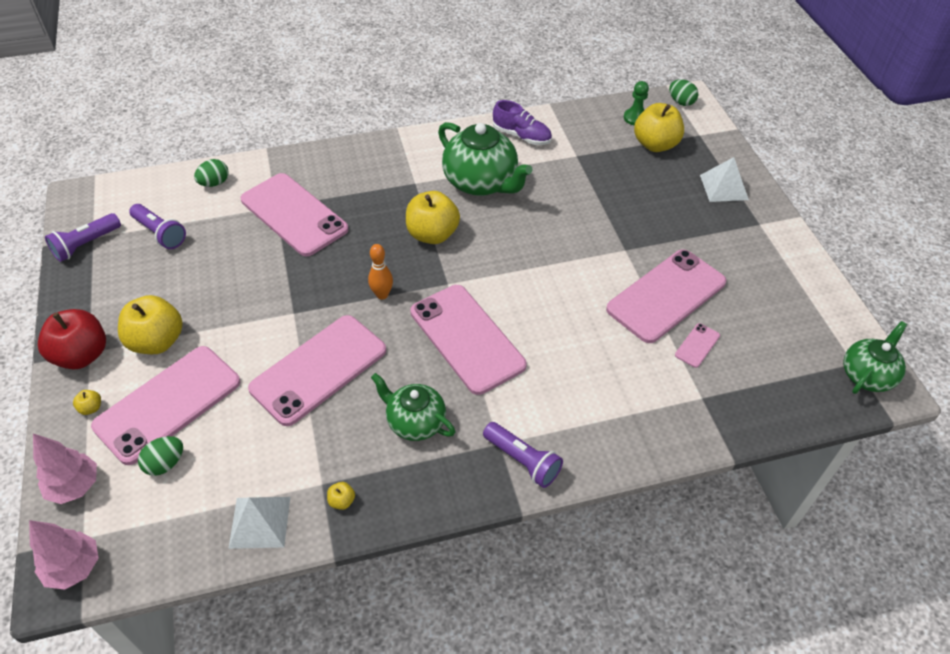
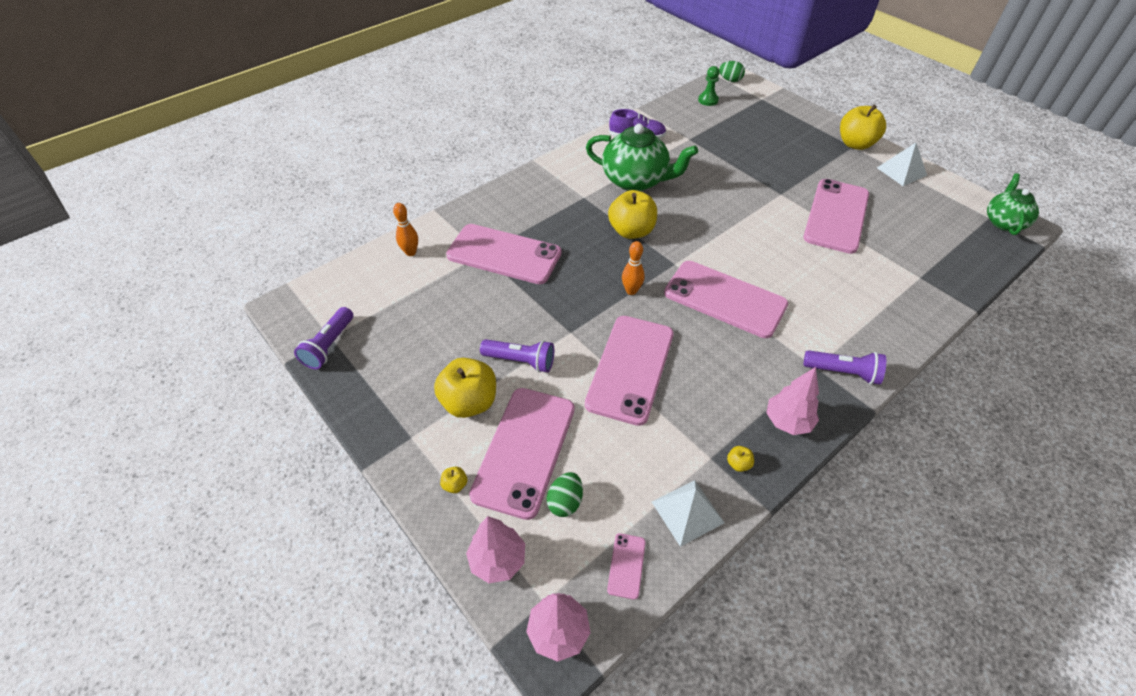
camera: 25 degrees left, 0 degrees up
(82, 355) = (407, 442): red apple -> none
(160, 233) = (394, 311): purple flashlight -> purple flashlight (520, 361)
(214, 183) = (410, 252): green egg -> orange bowling pin
(415, 422) = (741, 377): green teapot -> none
(423, 483) = (787, 422): none -> pink tree
(655, 144) = (738, 114): yellow apple -> yellow apple (855, 144)
(697, 345) = (886, 242): pink phone -> pink phone (626, 565)
(724, 187) = (809, 129): white pyramid -> white pyramid (901, 171)

